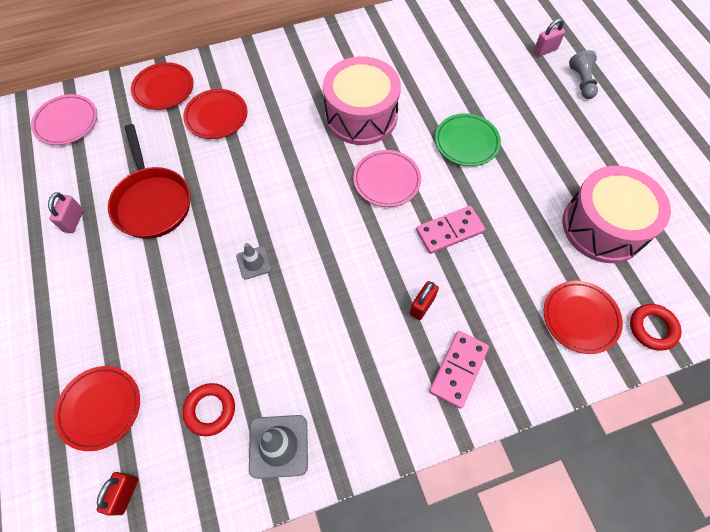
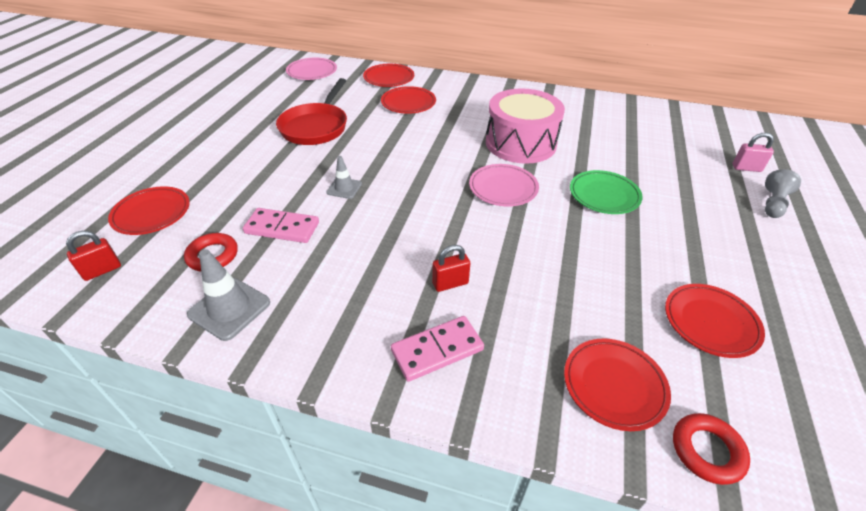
camera: 35 degrees right, 20 degrees down
(73, 221) = (259, 116): pink padlock -> none
(449, 231) = (529, 246): pink domino -> pink domino (282, 228)
(603, 226) = (710, 323): pink drum -> red plate

